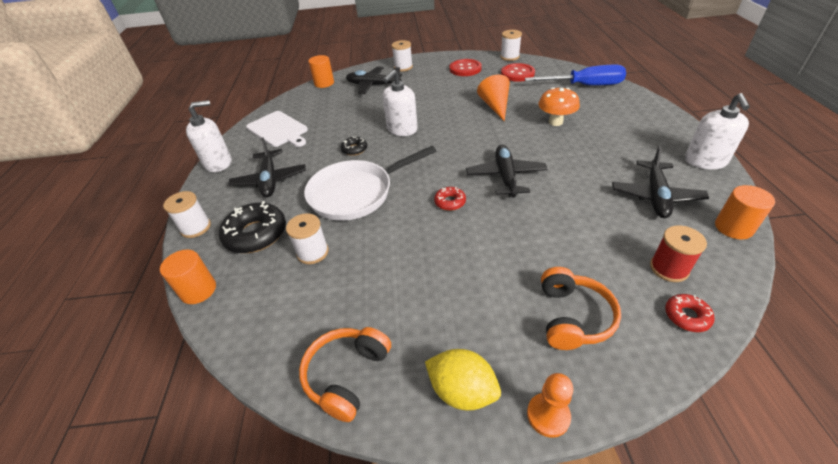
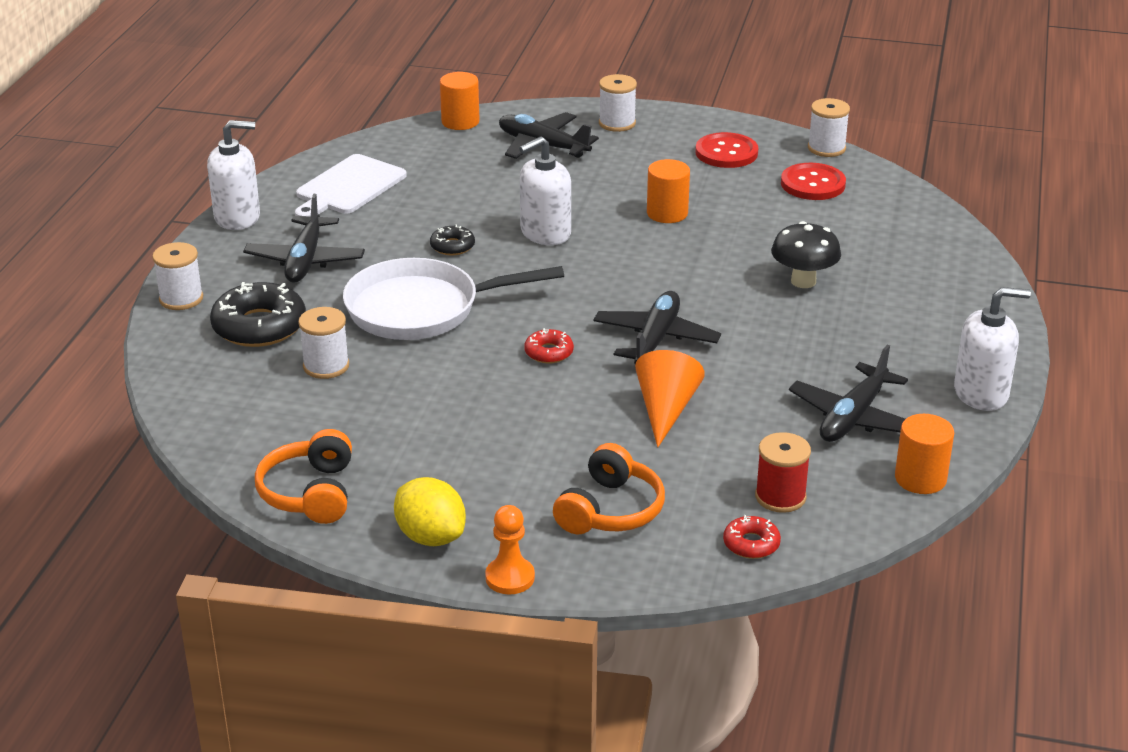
camera: 15 degrees right, 10 degrees down
(198, 290) = (166, 371): orange cylinder -> orange cylinder (667, 213)
(278, 130) = (348, 187): white cutting board -> white cutting board turned 60 degrees clockwise
(347, 375) = (310, 493): orange headphones -> orange headphones turned 45 degrees counterclockwise
(495, 106) = (725, 232): orange cone -> orange cone (665, 410)
(555, 122) = (803, 281): orange mushroom -> black mushroom
(585, 86) = (912, 234): blue screwdriver -> none
(705, 161) = (981, 393): white soap dispenser -> white soap dispenser turned 120 degrees counterclockwise

